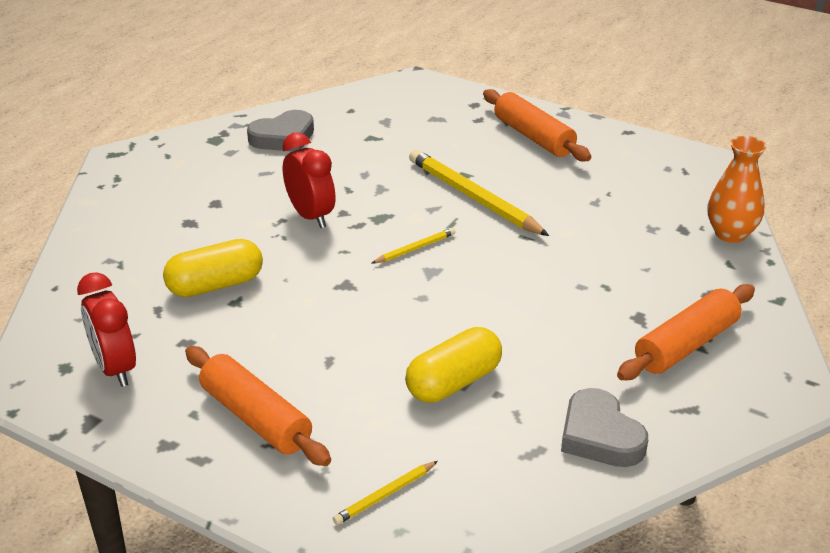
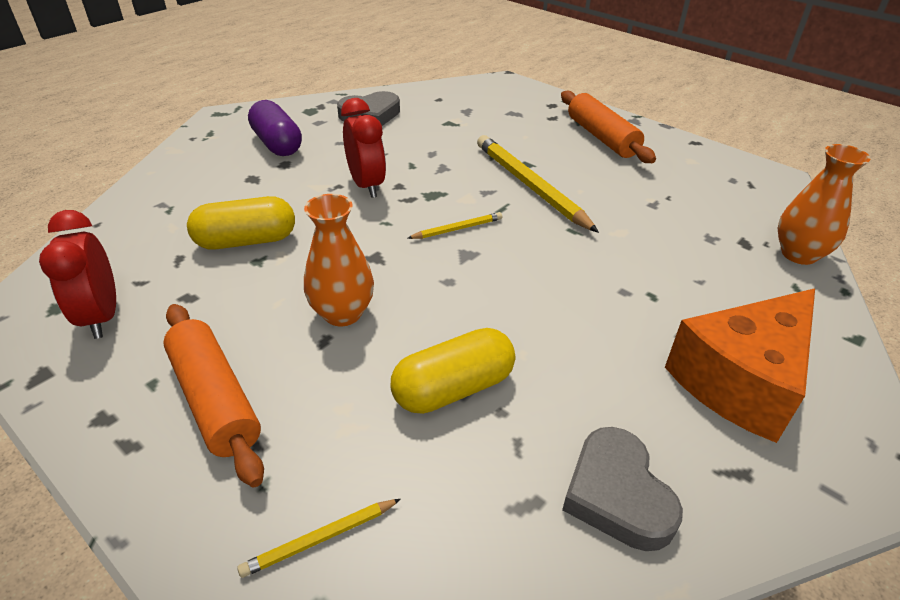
camera: 10 degrees right, 5 degrees up
(197, 182) = (277, 144): none -> purple capsule
(336, 337) = (342, 313): none -> orange vase
(686, 345) = (741, 381): orange rolling pin -> orange cheese

